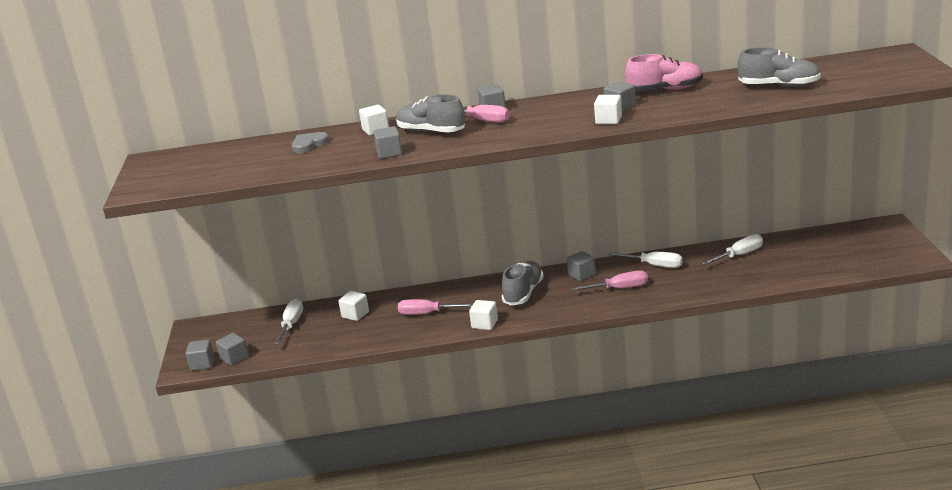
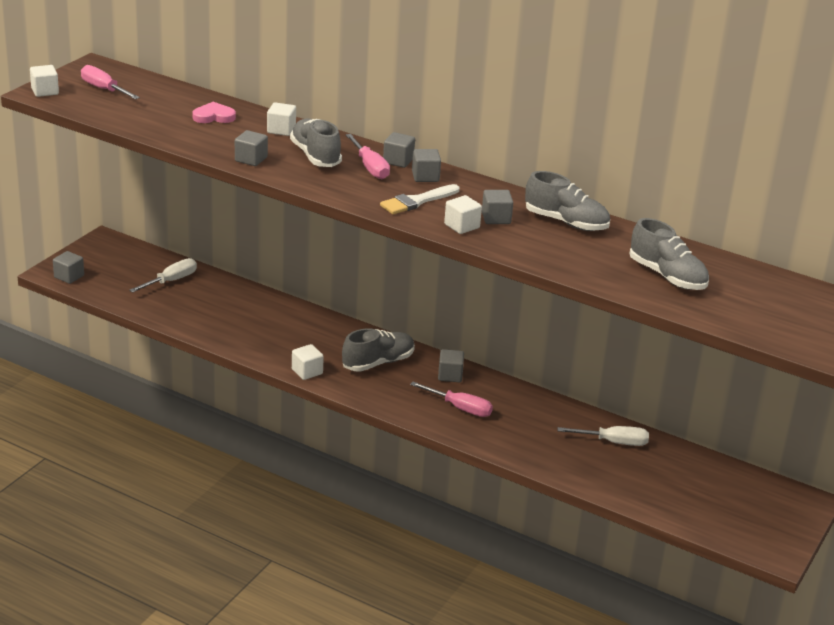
camera: 30 degrees right, 5 degrees up
(234, 358) = (95, 285): grey cube -> grey cube (425, 176)
(309, 145) = (214, 116): grey heart -> pink heart
(355, 314) = (227, 301): white cube -> white cube (45, 91)
(427, 313) = (279, 334): pink screwdriver -> pink screwdriver (104, 89)
(552, 122) = (417, 201): none -> white brush
(654, 265) = (524, 405): white screwdriver -> none
(665, 90) = (566, 222): pink shoe -> grey shoe

